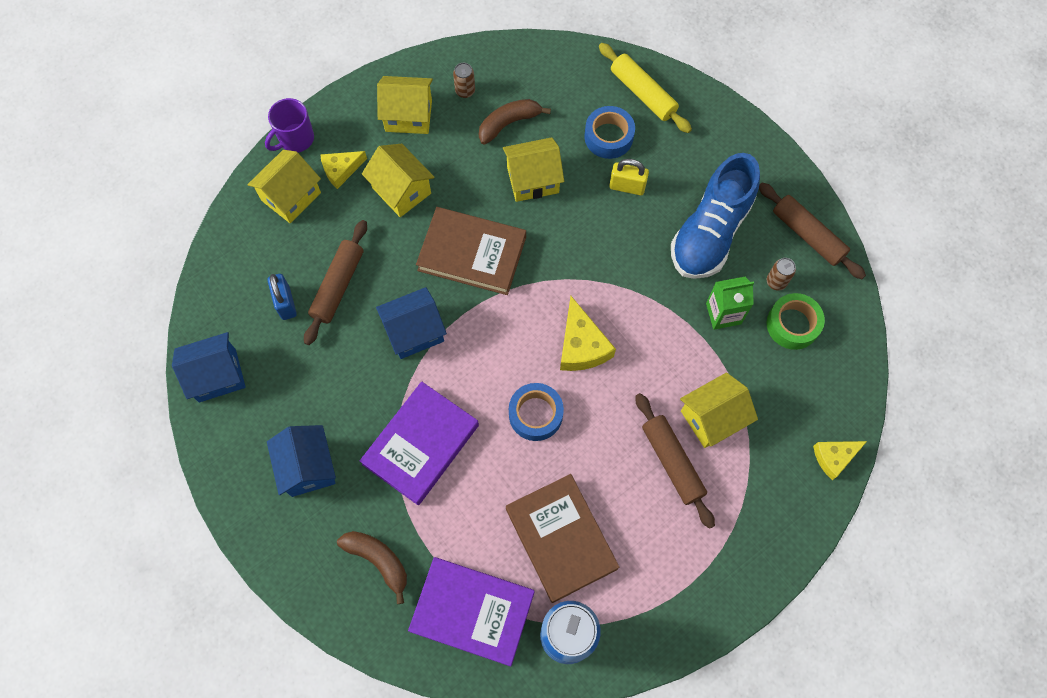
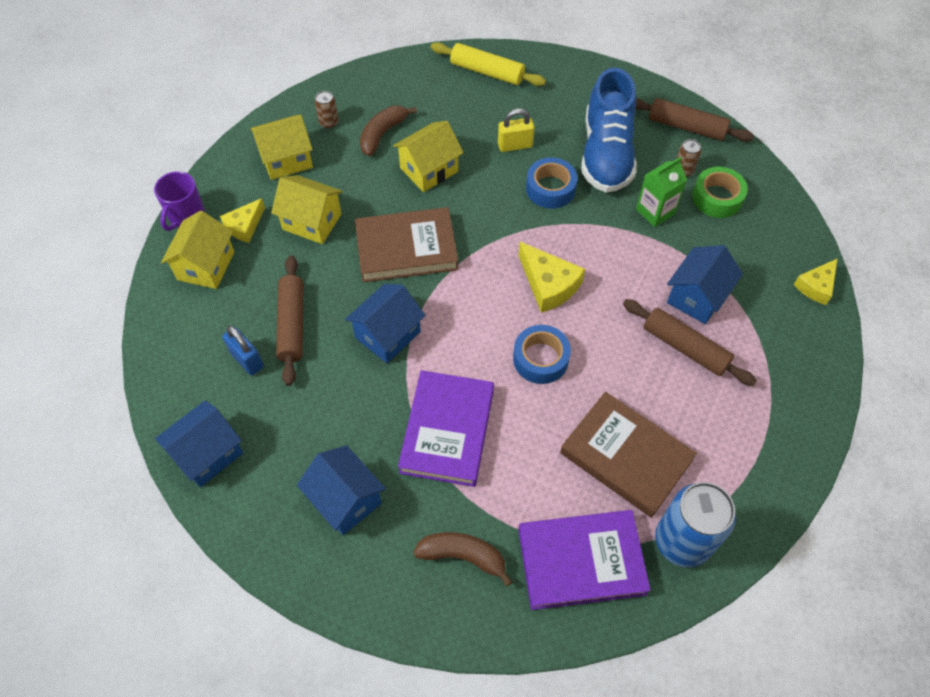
camera: 25 degrees left, 10 degrees down
(608, 137) = (477, 114): blue tape -> blue tape (550, 188)
(712, 418) = (697, 297): yellow house -> blue house

